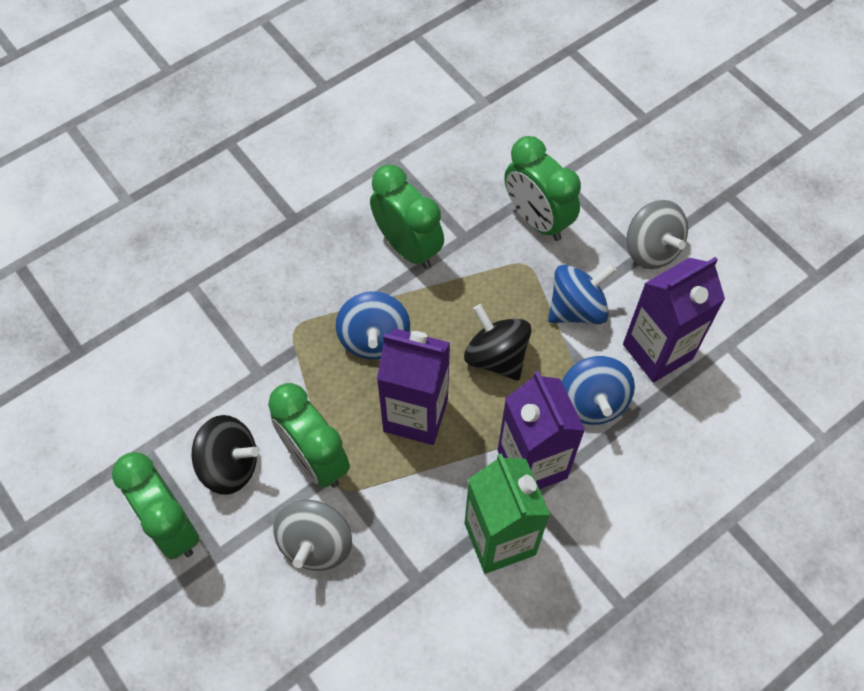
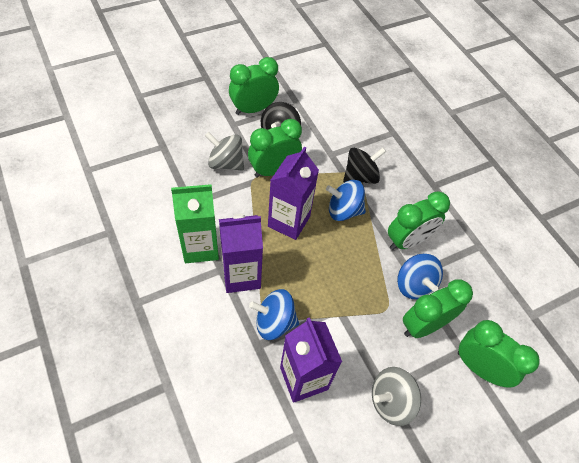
camera: 95 degrees right, 5 degrees down
(496, 356) = (319, 273): black spinning top -> black spinning top (360, 176)
(575, 158) = (479, 367): none -> green clock
(577, 309) = (347, 332): blue spinning top -> blue spinning top (414, 285)

